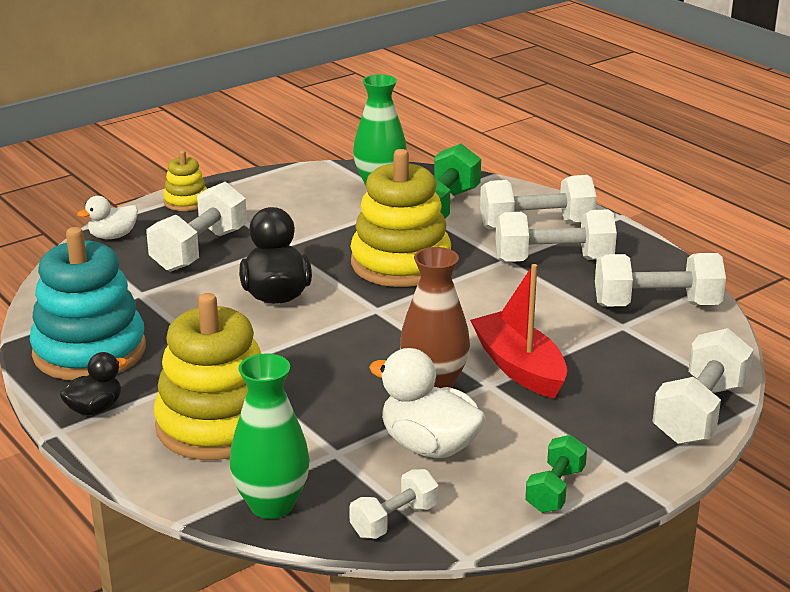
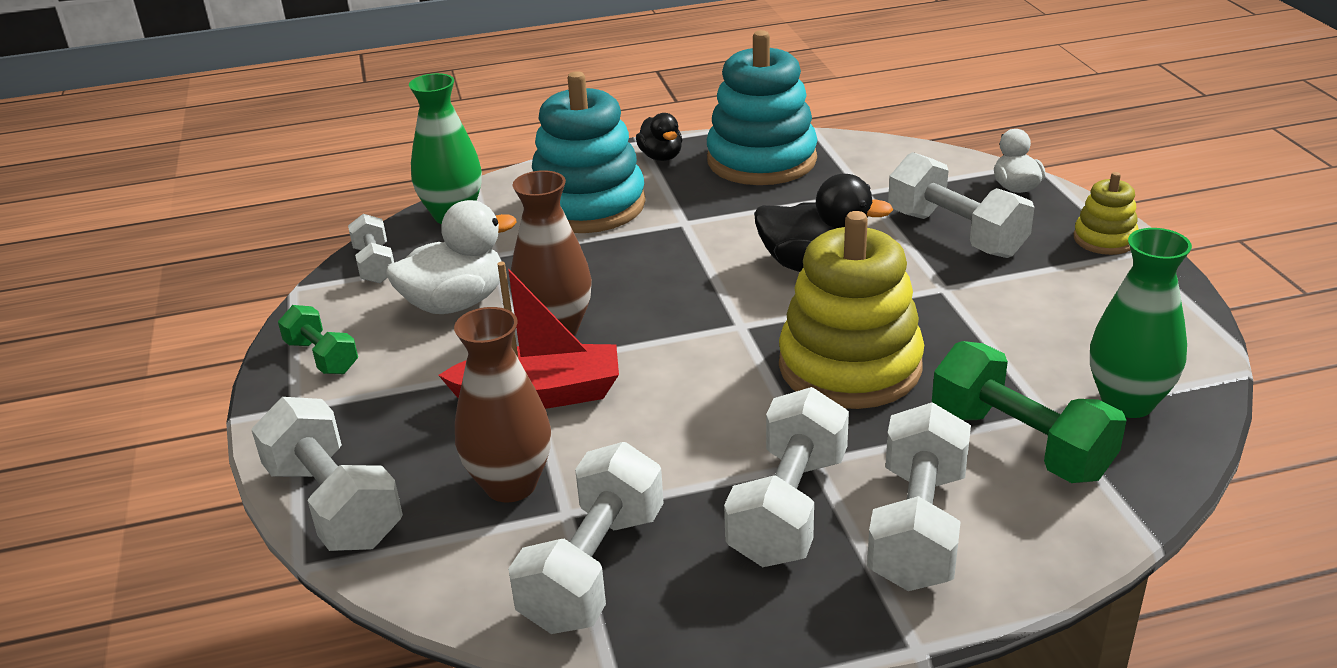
camera: 115 degrees right, 5 degrees up
(217, 425) = (588, 205): yellow stacking toy -> turquoise stacking toy
(617, 351) = (510, 485): none -> brown vase

